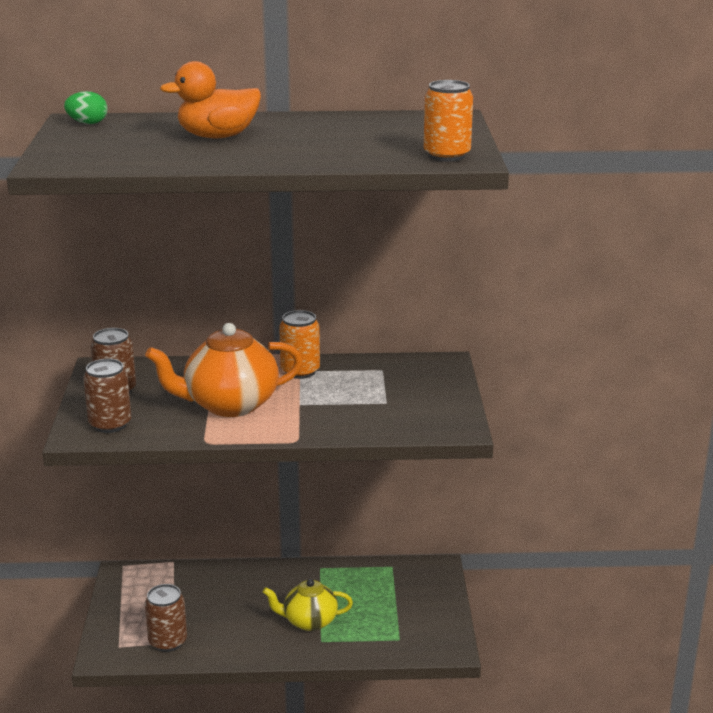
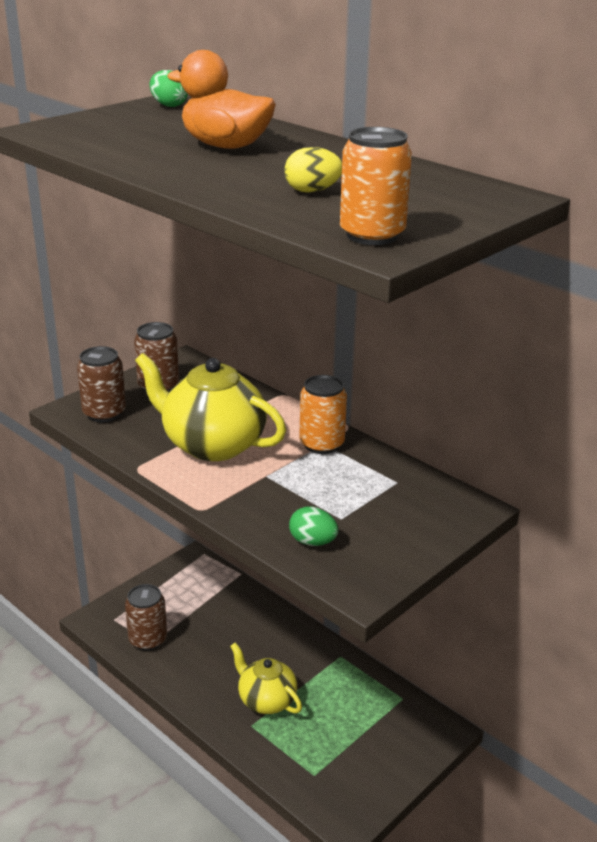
camera: 45 degrees right, 5 degrees up
(229, 405) = (212, 444): orange teapot -> yellow teapot
(350, 145) = (312, 191): none -> yellow egg
(393, 421) = (312, 542): none -> green egg

